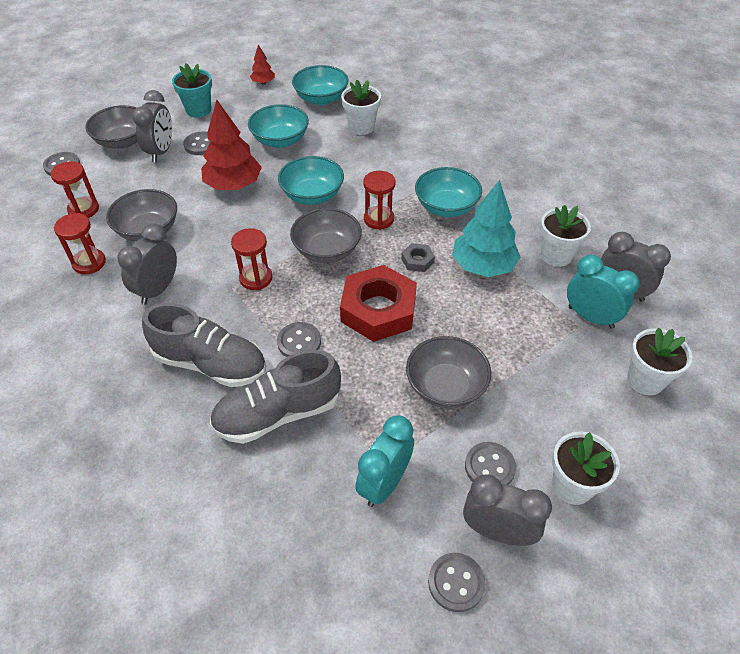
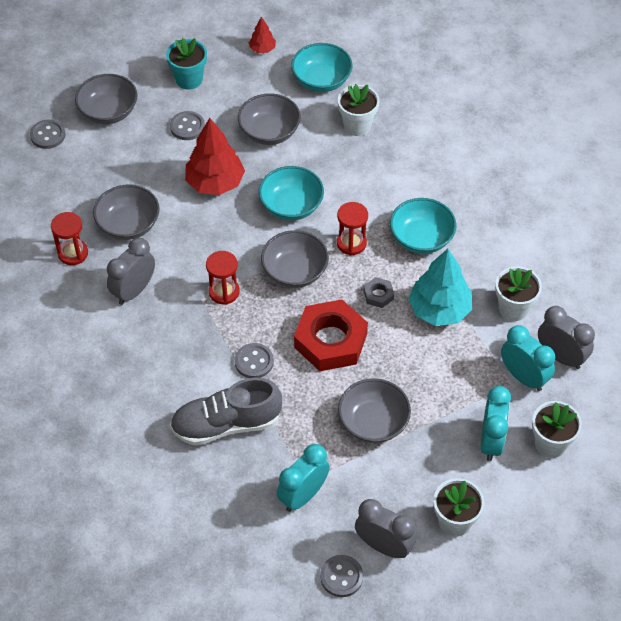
camera: 10 degrees right, 5 degrees up
(83, 209) = (68, 192): red hourglass -> none
(161, 151) = (146, 130): grey clock -> none
(211, 364) = (175, 370): grey shoe -> none
(280, 140) = (269, 132): turquoise bowl -> grey bowl
(489, 467) = (392, 496): grey button -> none
(581, 387) = (491, 441): none -> turquoise clock

